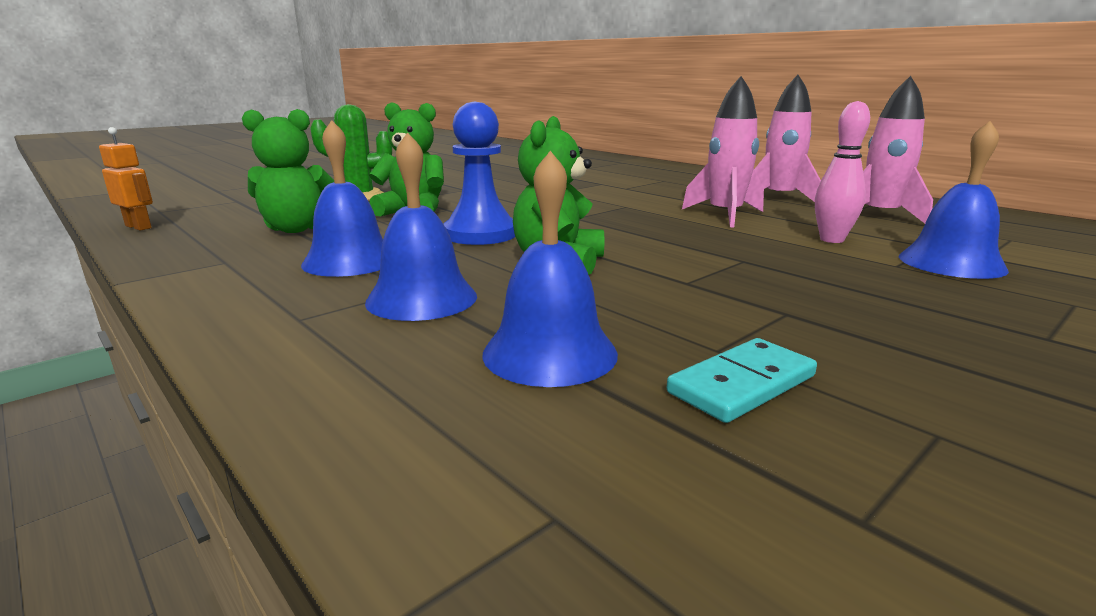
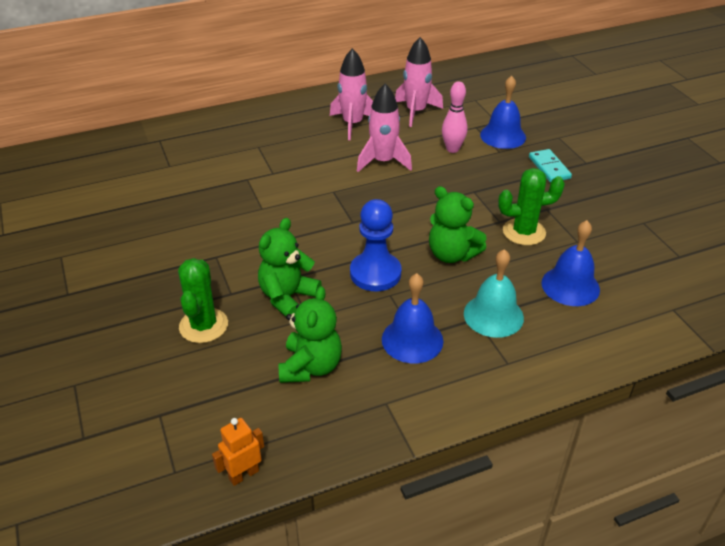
camera: 70 degrees left, 20 degrees up
(422, 298) = (493, 315): blue bell -> turquoise bell
(680, 300) = (524, 232): none -> green cactus
(741, 384) = (607, 247): turquoise domino -> turquoise domino (549, 168)

